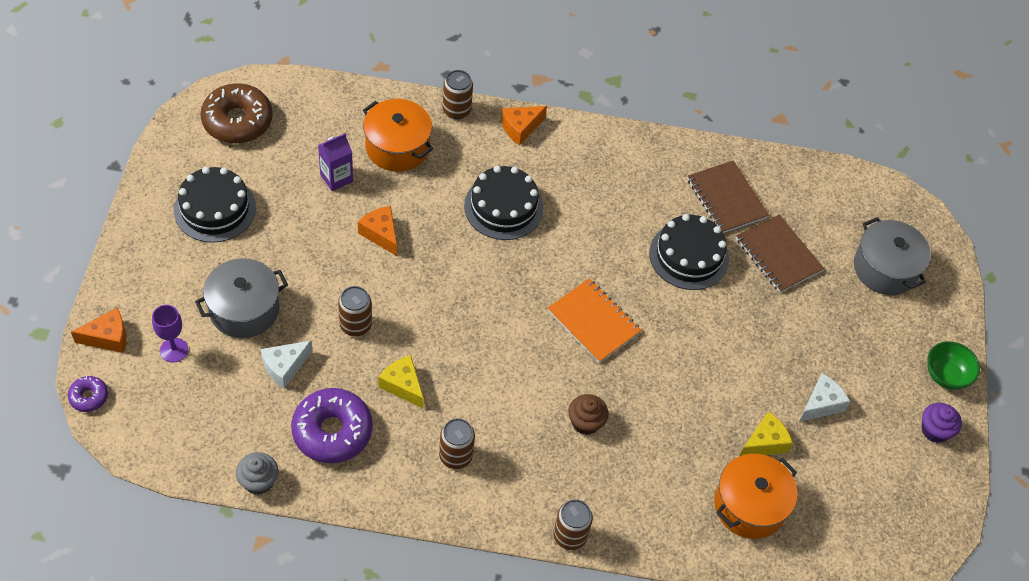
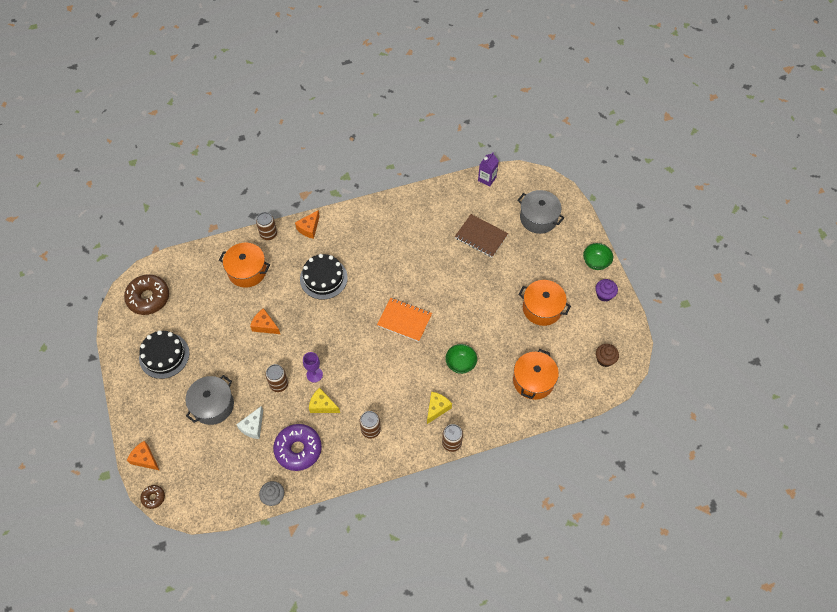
camera: 20 degrees left, 5 degrees up
(89, 397) = (153, 497): purple donut -> brown donut
(108, 337) = (145, 459): orange cheese -> orange cheese turned 105 degrees counterclockwise
(174, 350) = (186, 447): purple goblet -> purple goblet (314, 374)
(336, 178) = (223, 305): purple carton -> purple carton (487, 179)
(585, 422) = (428, 377): brown cupcake -> brown cupcake (605, 359)
(646, 426) = (460, 364): none -> green bowl
(689, 256) = (435, 259): black cake -> none
(726, 198) = (439, 217): brown notebook -> none
(764, 442) = (524, 343): yellow cheese -> yellow cheese (437, 408)
(821, 404) = (542, 308): white cheese -> orange pot

